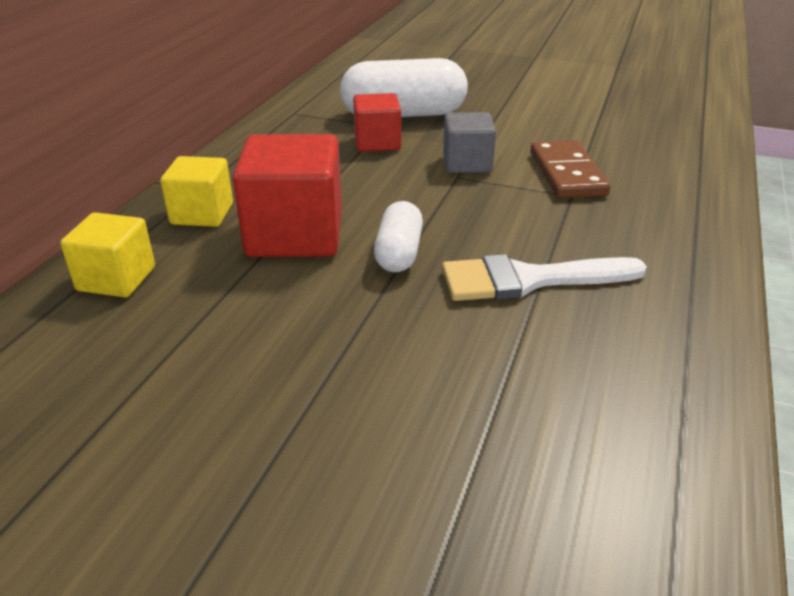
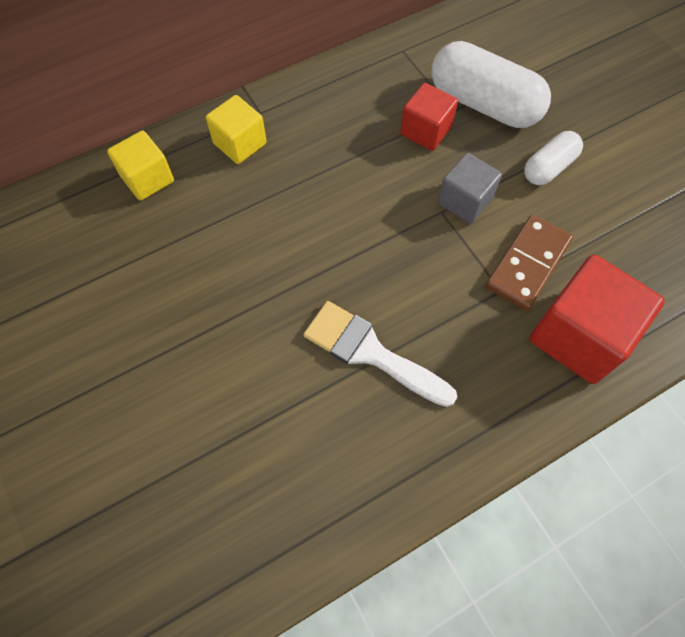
camera: 40 degrees right, 30 degrees up
(295, 235) = (274, 204): red cube -> red cube (578, 336)
(399, 253) = (318, 268): white capsule -> white capsule (548, 167)

